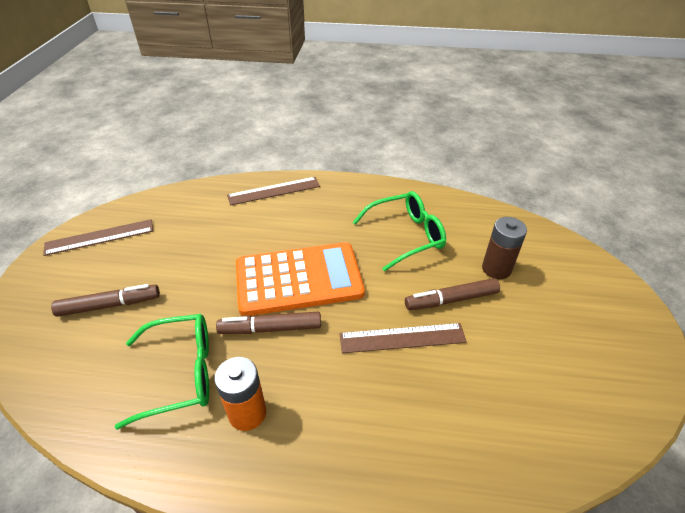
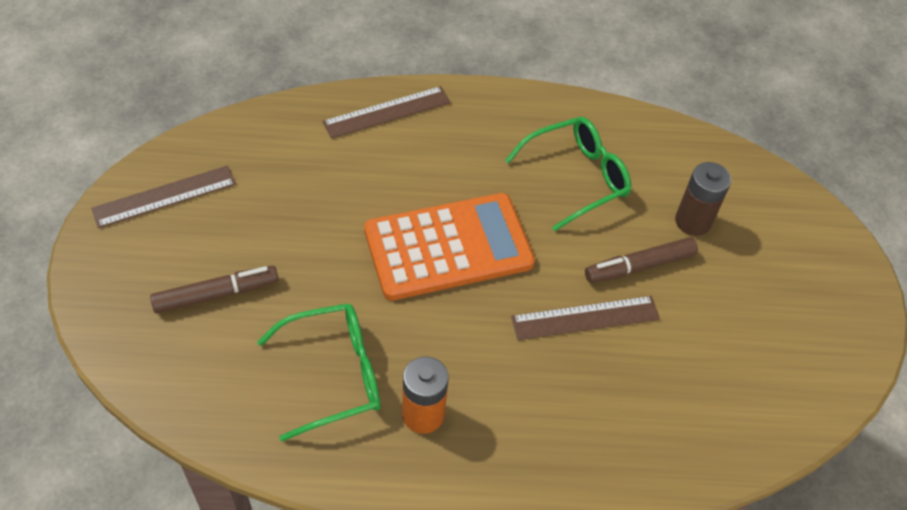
camera: 10 degrees left, 10 degrees up
(271, 328) = (428, 314): brown marker -> none

